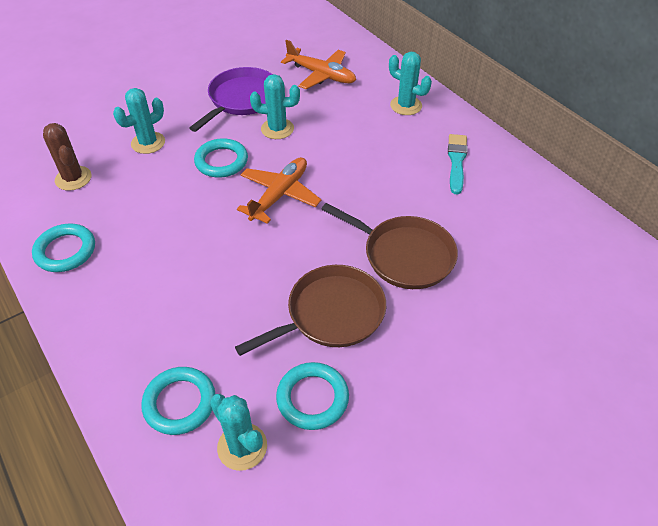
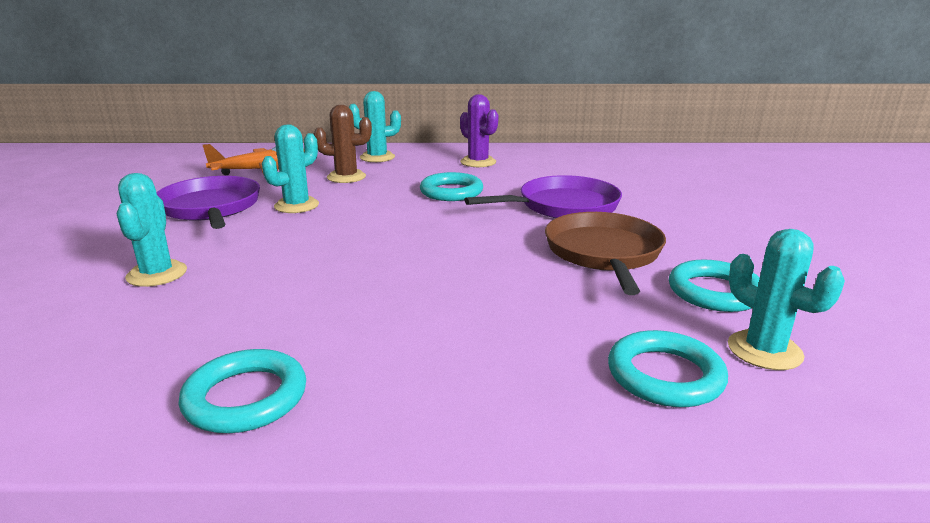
camera: 55 degrees left, 25 degrees down
(73, 178) = (98, 348): brown cactus -> brown cactus (346, 177)
(221, 161) = (287, 243): turquoise ring -> turquoise ring (451, 192)
(242, 446) = (764, 350): turquoise cactus -> turquoise cactus turned 60 degrees clockwise
(279, 195) = (398, 230): orange plane -> none
(404, 255) = (563, 206): brown pan -> purple pan
(456, 161) = (478, 162): turquoise brush -> purple cactus

